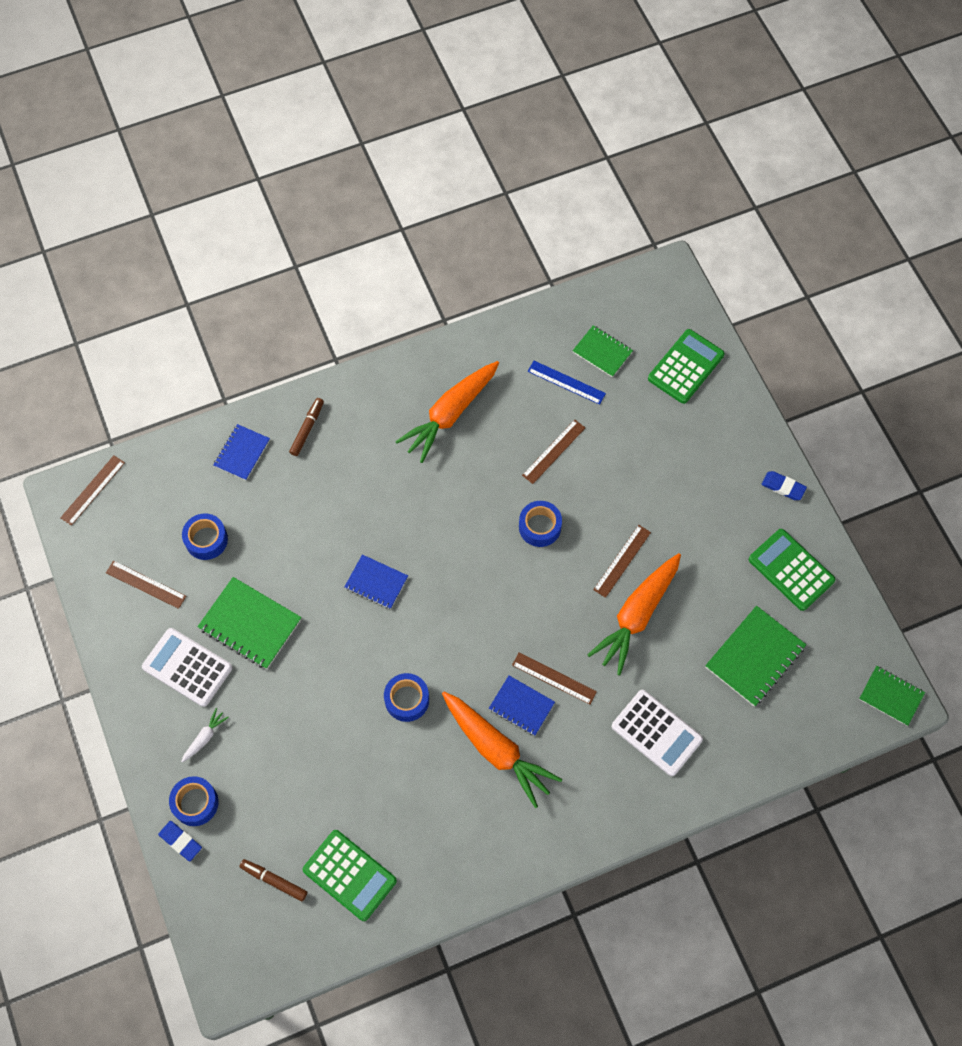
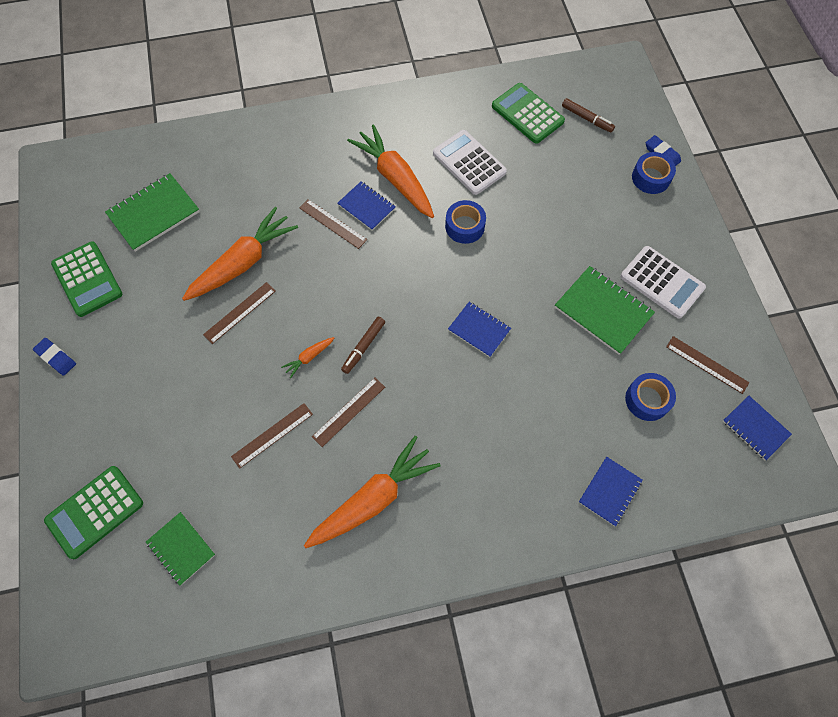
camera: 170 degrees left, 0 degrees up
(93, 490) = (773, 475): brown ruler -> brown ruler (349, 411)
(104, 530) = (755, 428): none -> blue notebook
(205, 737) = (644, 224): white carrot -> none
(307, 429) = (535, 508): brown marker -> brown marker (363, 347)
(540, 527) = (309, 357): blue tape -> orange carrot
(566, 382) = (234, 516): blue ruler -> none
(656, 733) = (259, 171): white calculator -> white calculator (469, 163)
(891, 696) = (56, 168): green notebook -> none

